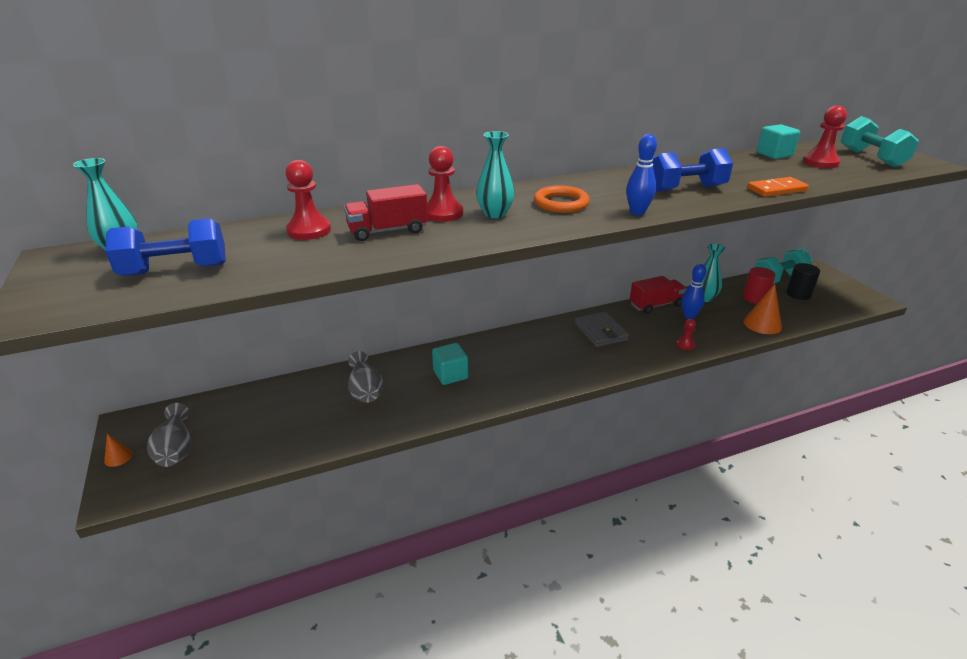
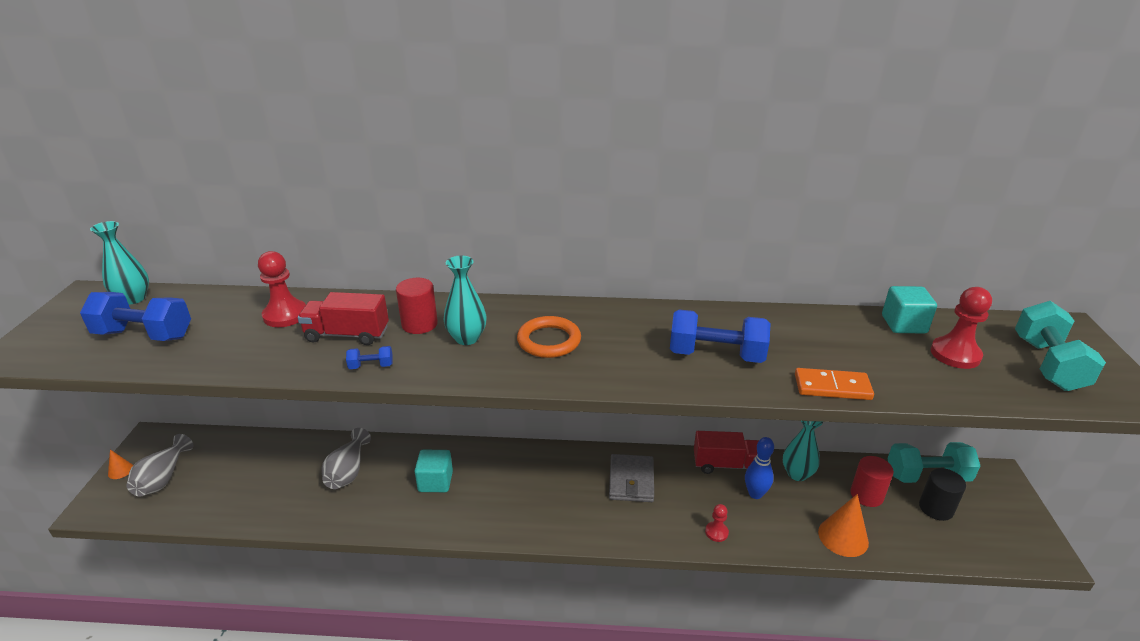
camera: 25 degrees right, 0 degrees up
(438, 244) = (371, 366): none -> blue dumbbell
(443, 213) = (419, 324): red pawn -> red cylinder
(637, 212) = (616, 377): blue bowling pin -> none

